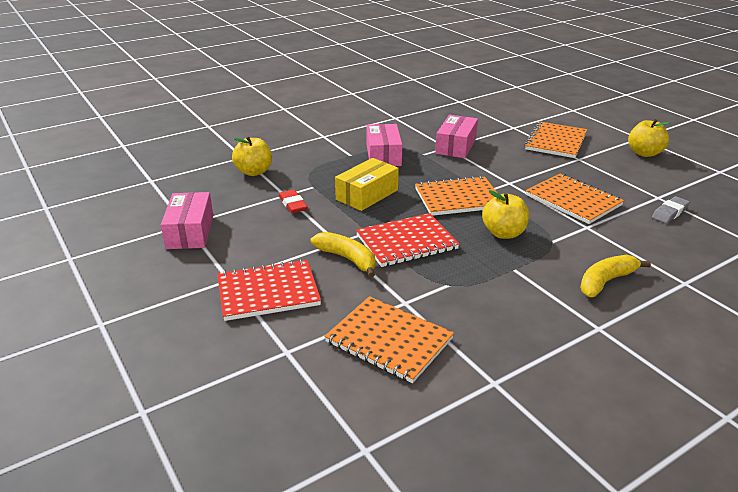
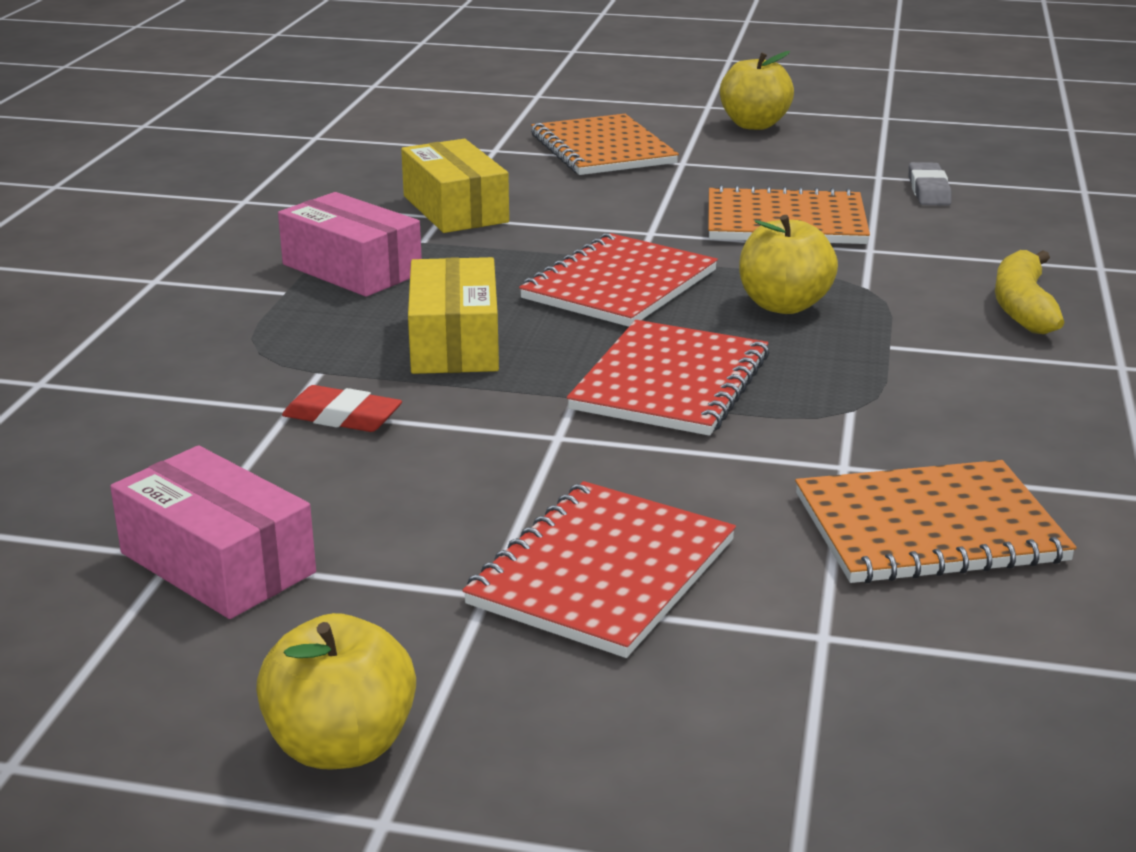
camera: 45 degrees left, 5 degrees down
(254, 172) = (130, 398): yellow apple -> yellow apple (341, 746)
(347, 259) = (628, 452): yellow banana -> none
(456, 146) = (455, 209): pink box -> yellow box
(458, 198) = (620, 285): orange notebook -> red notebook

